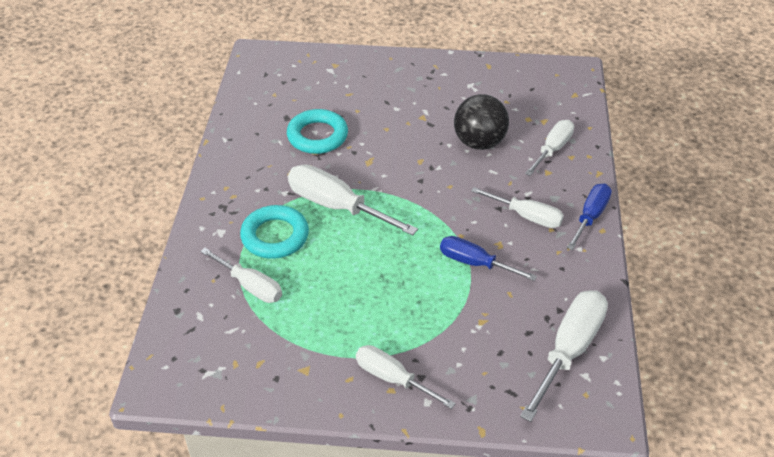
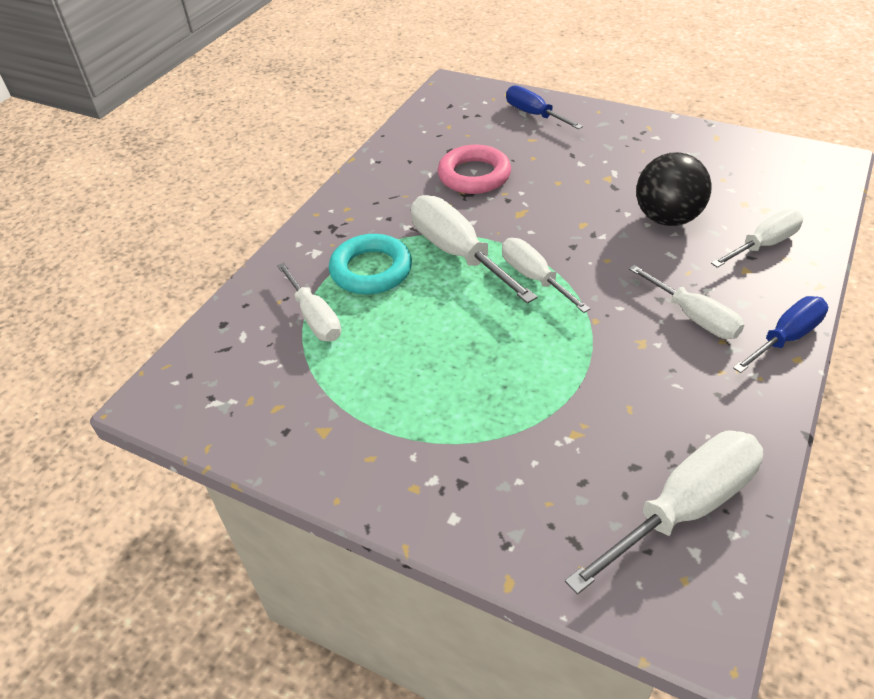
camera: 25 degrees right, 0 degrees up
(317, 136) = (474, 175): turquoise ring -> pink ring
(392, 378) = (423, 473): white screwdriver -> white screwdriver (534, 277)
(475, 263) = (598, 358): blue screwdriver -> blue screwdriver (534, 114)

